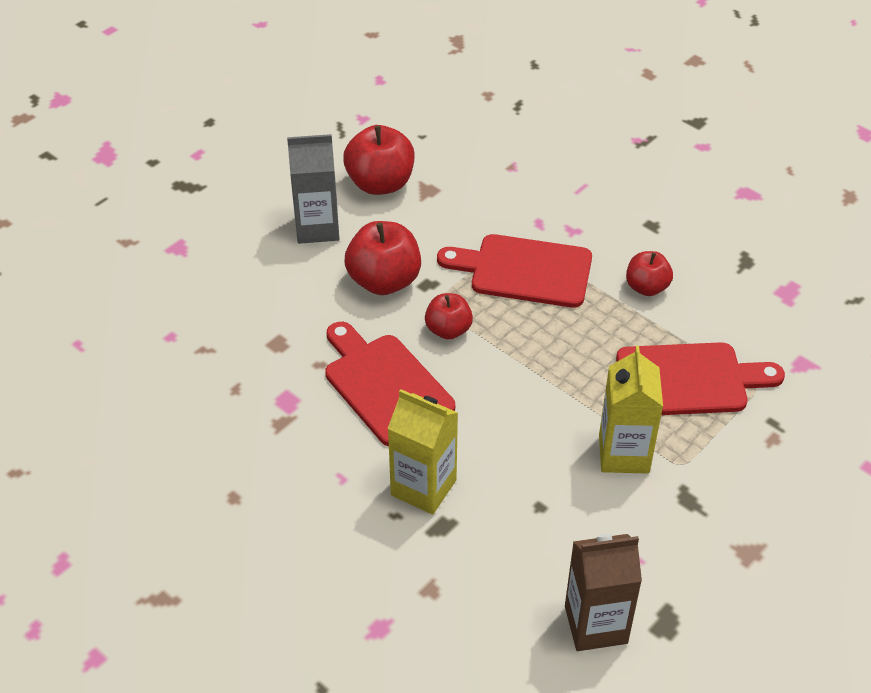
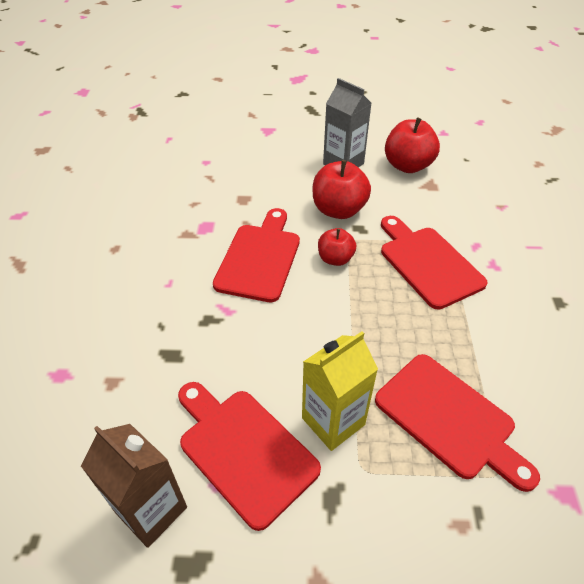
camera: 50 degrees right, 0 degrees up
(423, 487) = (195, 326): yellow carton -> none
(596, 530) = (244, 450): none -> red cutting board
(646, 287) = (501, 335): red apple -> none

